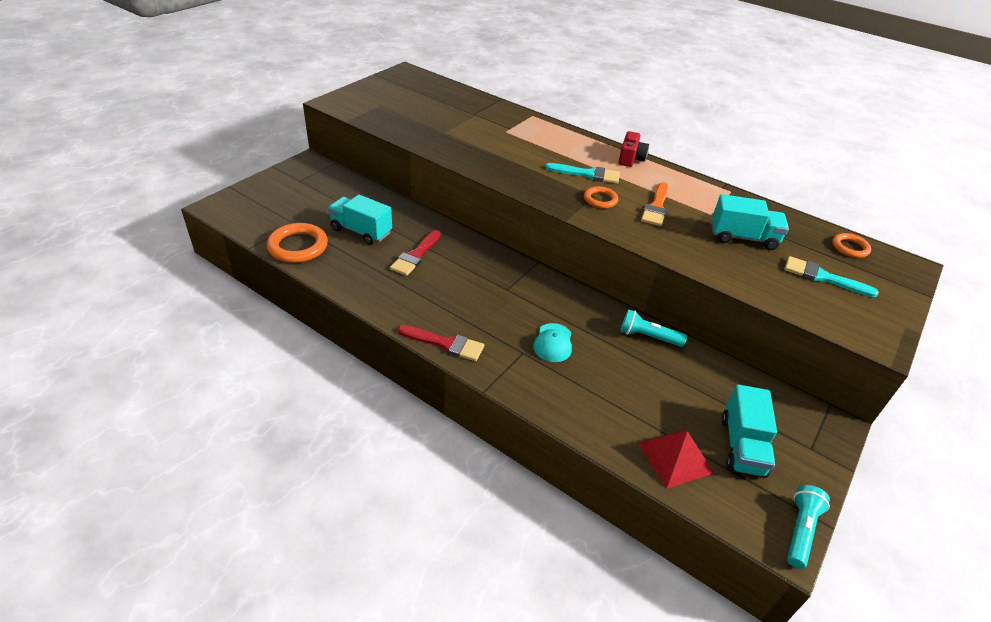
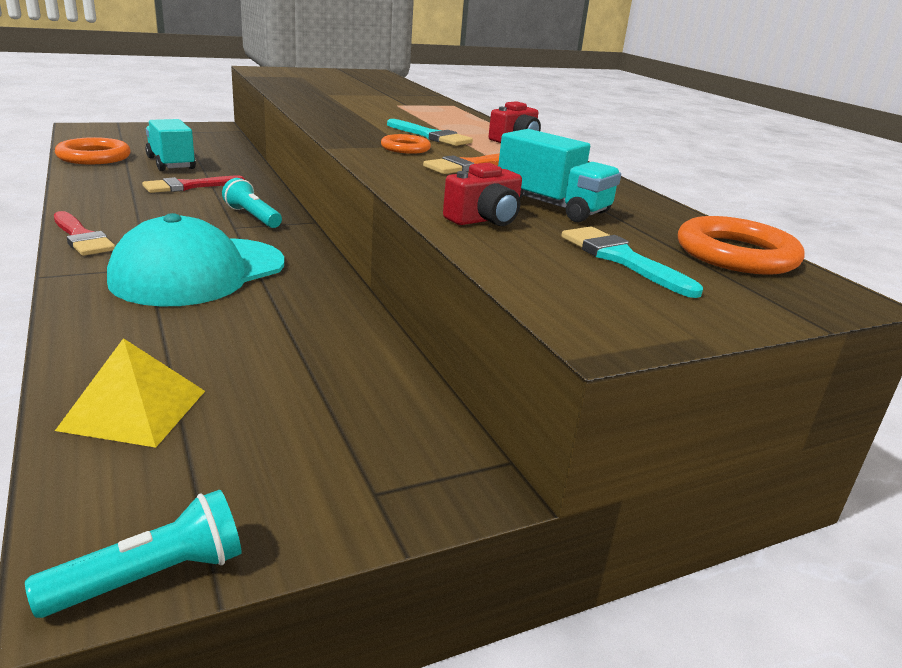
camera: 30 degrees right, 15 degrees down
(553, 343) = (199, 272): turquoise cap -> turquoise cap, size x2.21
(648, 337) = (332, 305): turquoise flashlight -> turquoise flashlight (253, 217)
(675, 458) = (134, 409): red pyramid -> yellow pyramid
(738, 268) = (484, 220): none -> red camera
(742, 446) = (258, 441): turquoise truck -> none
(849, 248) = (736, 254): orange ring -> orange ring, size x1.72

